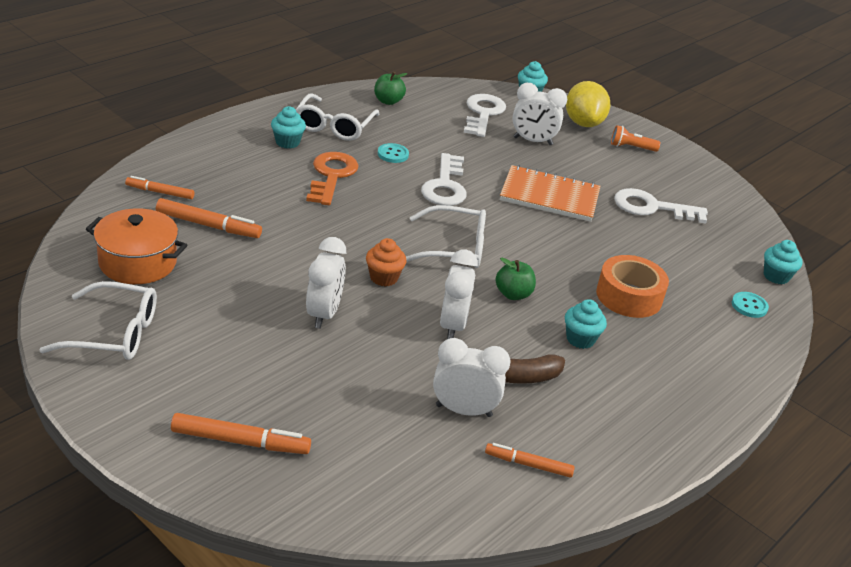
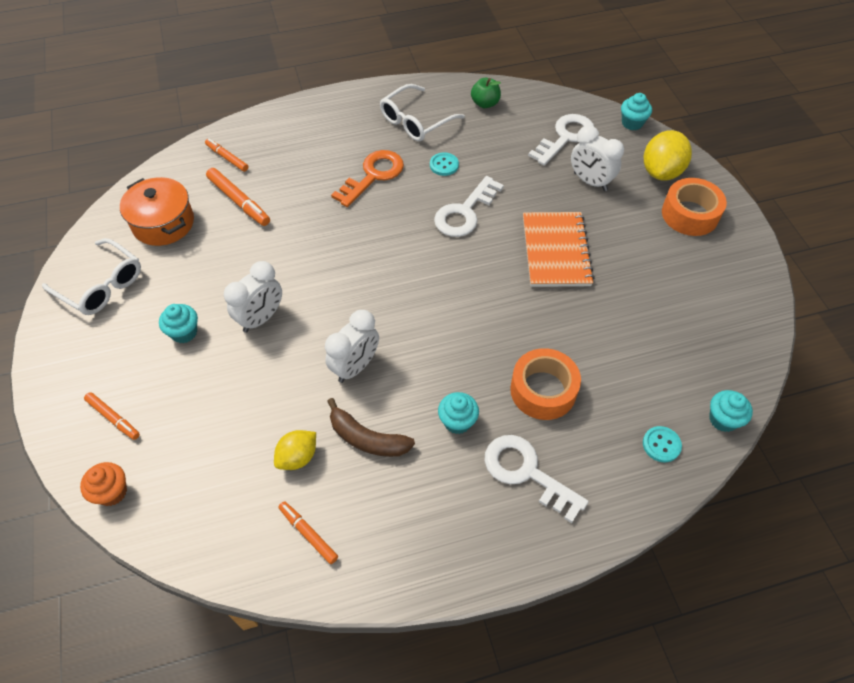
camera: 35 degrees right, 20 degrees up
(240, 441) = (113, 418): orange marker -> orange marker, size x0.66
(287, 142) = (363, 130): turquoise cupcake -> turquoise cupcake (184, 332)
(384, 278) = (336, 297): orange cupcake -> orange cupcake (112, 492)
(453, 248) = (420, 283): white glasses -> none
(463, 410) = (298, 457): white clock -> yellow lemon
(513, 294) = (434, 351): green apple -> none
(549, 196) = (556, 251): orange notebook -> orange notebook turned 45 degrees clockwise
(631, 147) = (690, 214): orange flashlight -> orange tape
(651, 207) = (652, 293): white key -> white key (526, 472)

